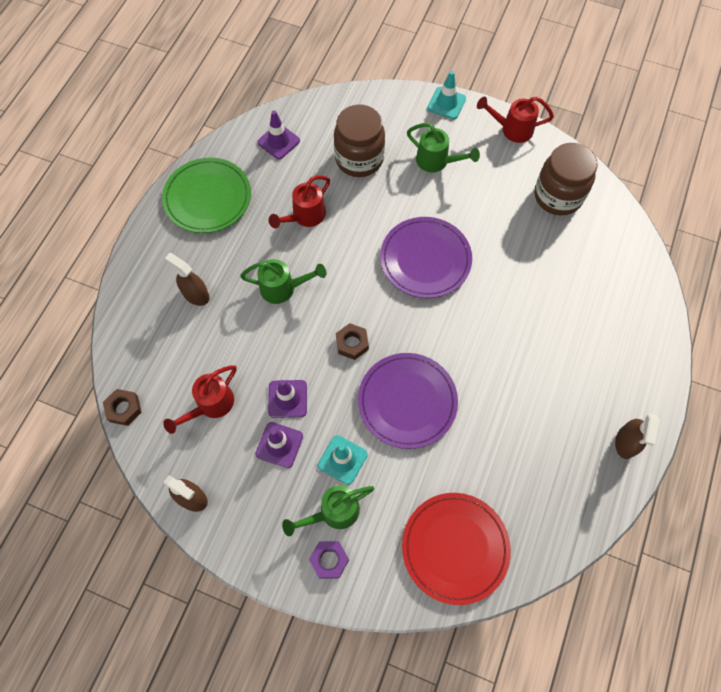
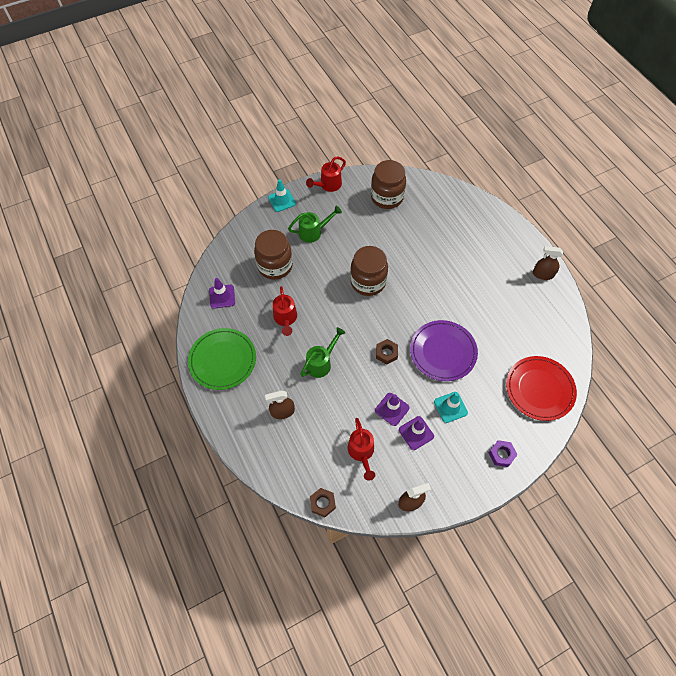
camera: 50 degrees left, 5 degrees down
(333, 512) = (476, 433): green watering can -> none
(425, 259) = (368, 282): purple plate -> brown jar
(626, 442) = (543, 274): brown spray bottle -> brown spray bottle turned 135 degrees clockwise

